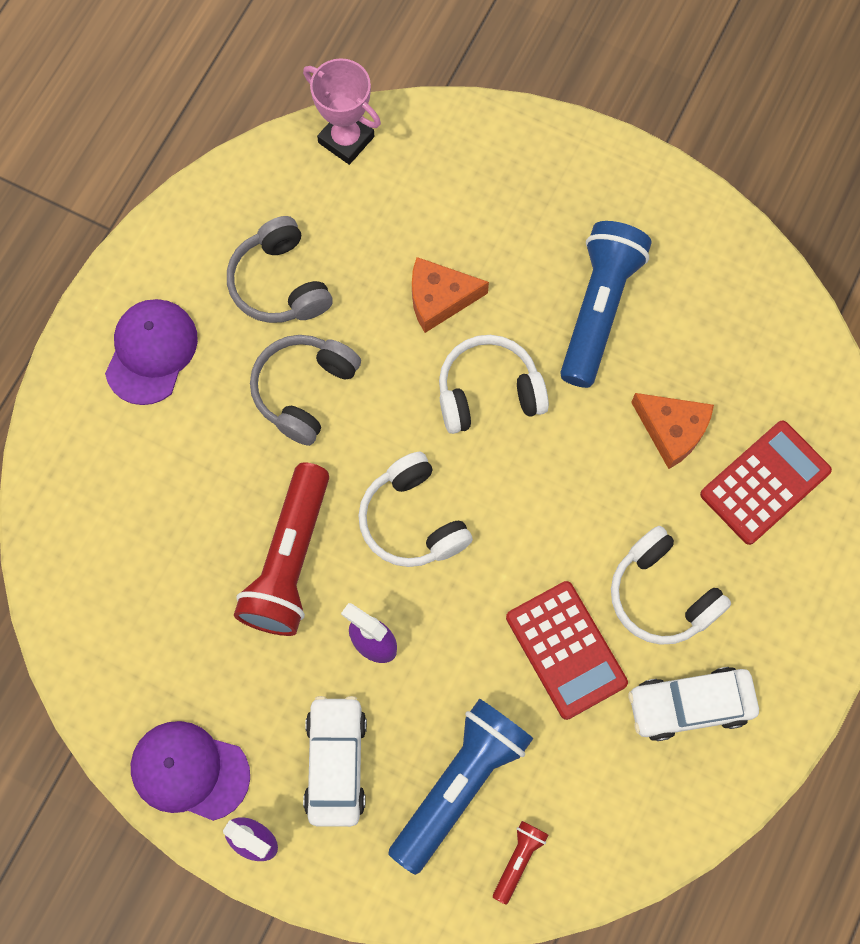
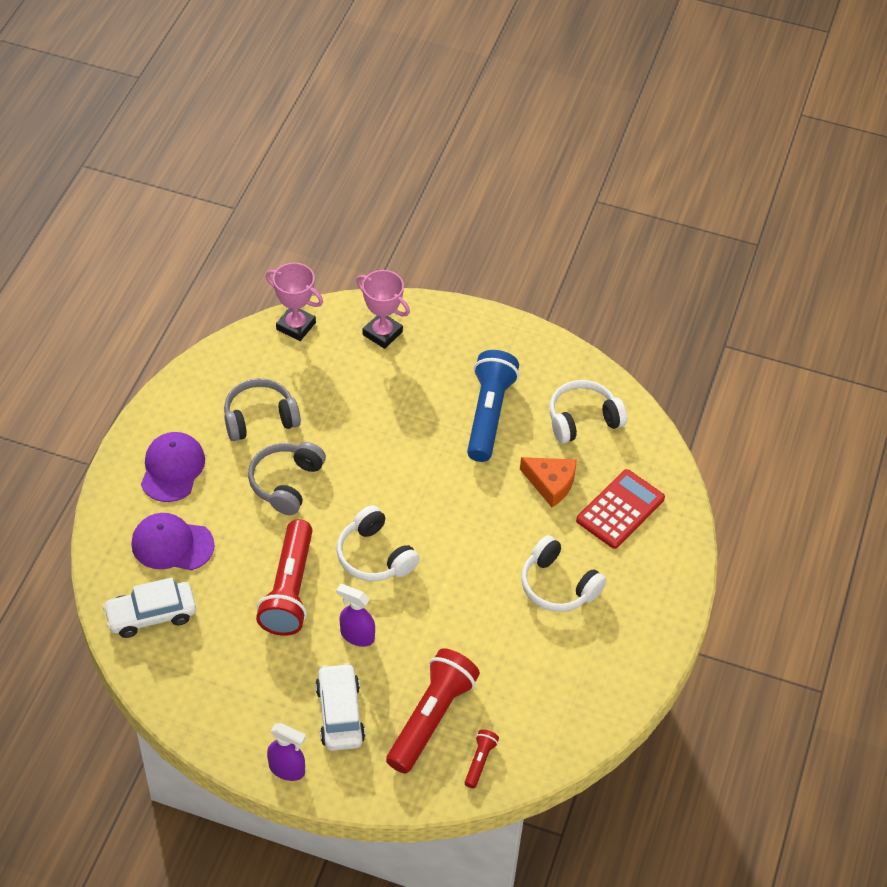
camera: 10 degrees left, 20 degrees down
(189, 771) = (234, 730): purple cap -> purple cap (172, 544)
(279, 283) = (260, 418): grey headphones -> grey headphones turned 105 degrees clockwise
(439, 298) = (375, 417): orange cheese -> none
(460, 784) = (431, 718): blue flashlight -> red flashlight
(465, 163) = (382, 333): none -> pink trophy
(488, 392) = (418, 472): white headphones -> white headphones (583, 419)
(566, 650) = (495, 626): red calculator -> none
(690, 705) = (588, 652): white car -> white car (151, 615)

